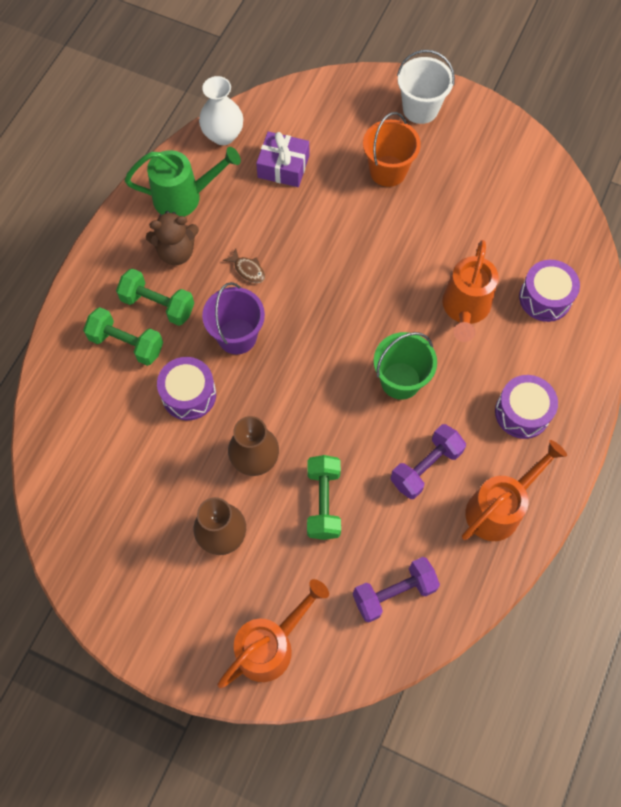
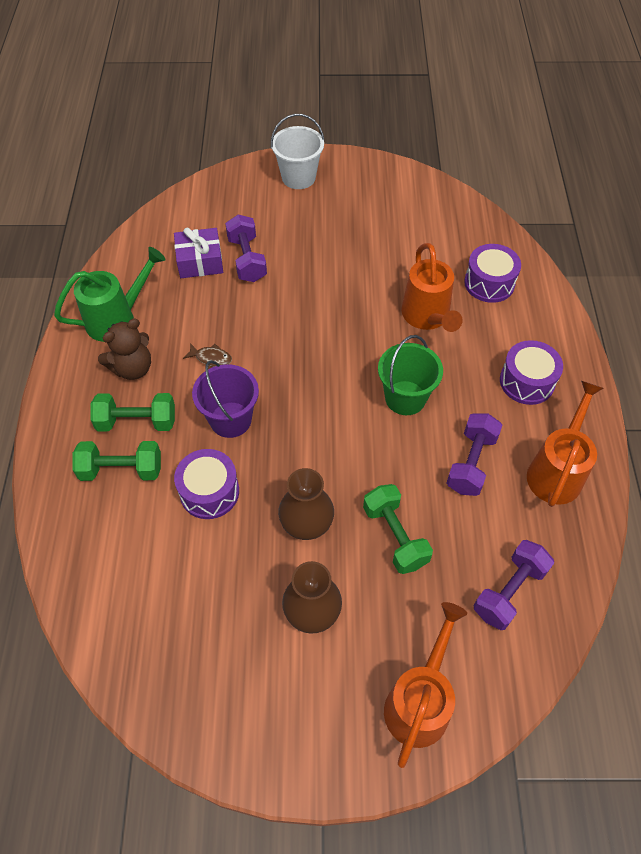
camera: 25 degrees left, 10 degrees down
(223, 135) = (129, 255): white vase -> none
(327, 181) = (247, 259): none -> purple dumbbell
(388, 171) = (297, 233): orange bucket -> none

